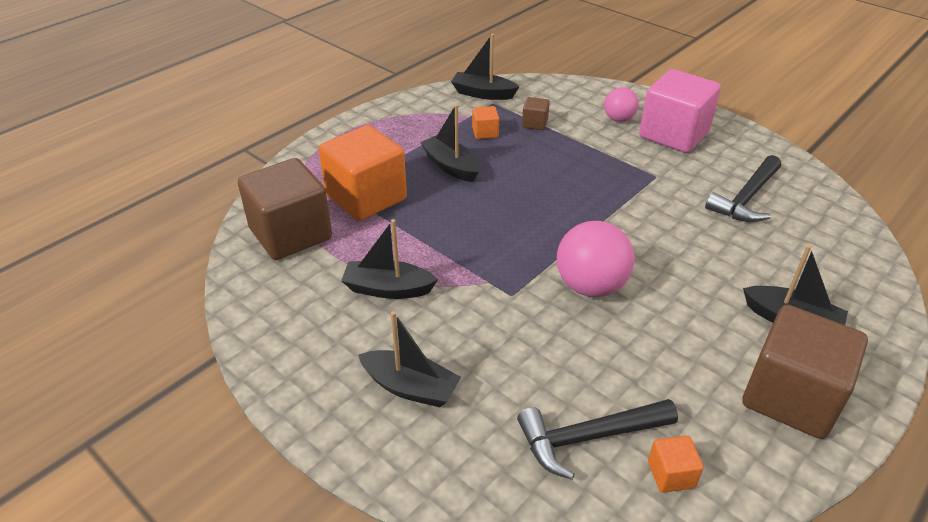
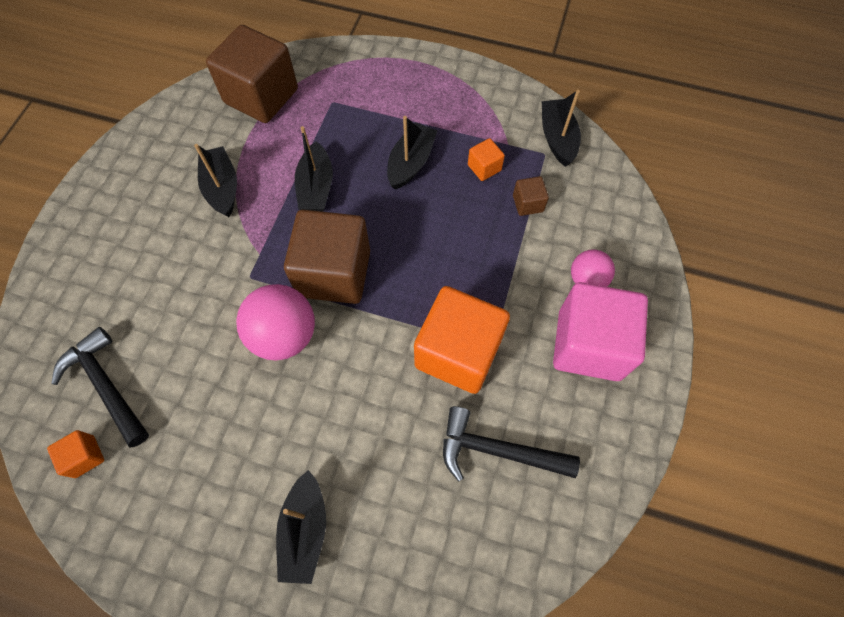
camera: 65 degrees right, 25 degrees up
(366, 197) = (332, 122): orange cube -> orange cube (458, 352)
(410, 387) = (123, 247): black boat -> black boat (316, 187)
(791, 397) = (198, 543): brown cube -> brown cube (334, 273)

